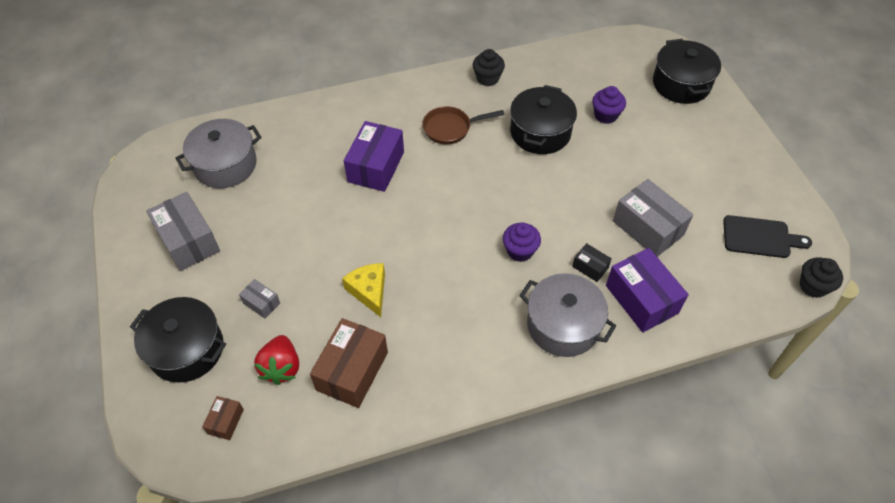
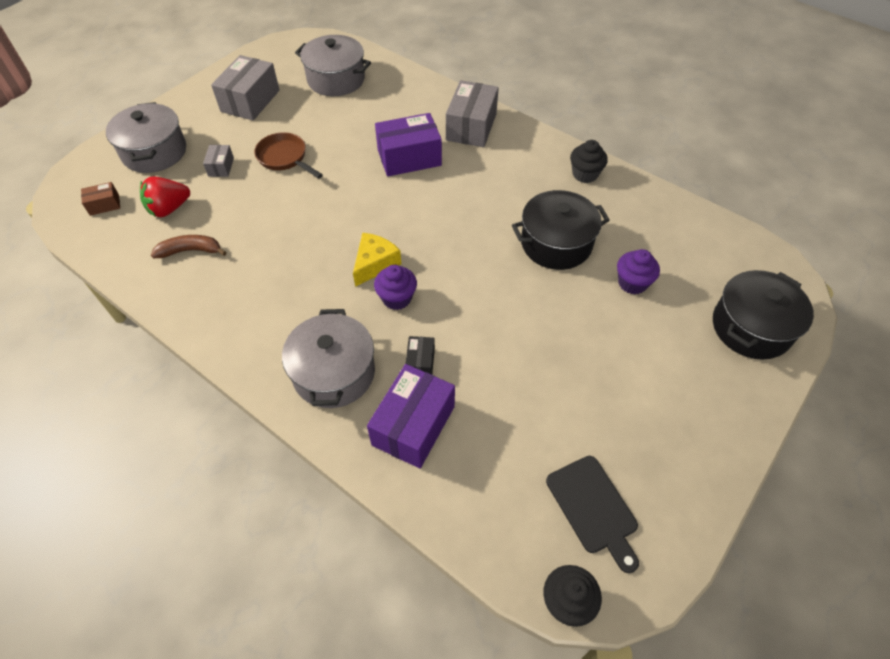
camera: 55 degrees right, 0 degrees up
(186, 349) = (154, 152): black pot -> grey pot
(352, 371) = (190, 251): brown box -> brown banana
(369, 291) = (276, 220): yellow cheese -> yellow cheese (375, 264)
(451, 128) = (498, 180): brown pan -> brown pan (285, 158)
(648, 228) = (512, 389): grey box -> grey box (471, 127)

